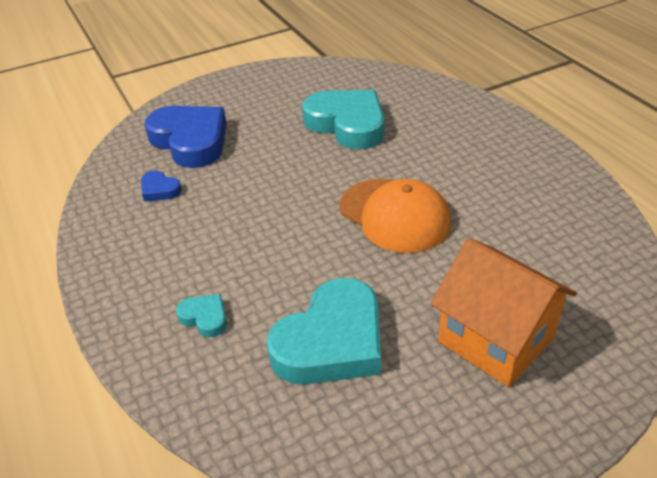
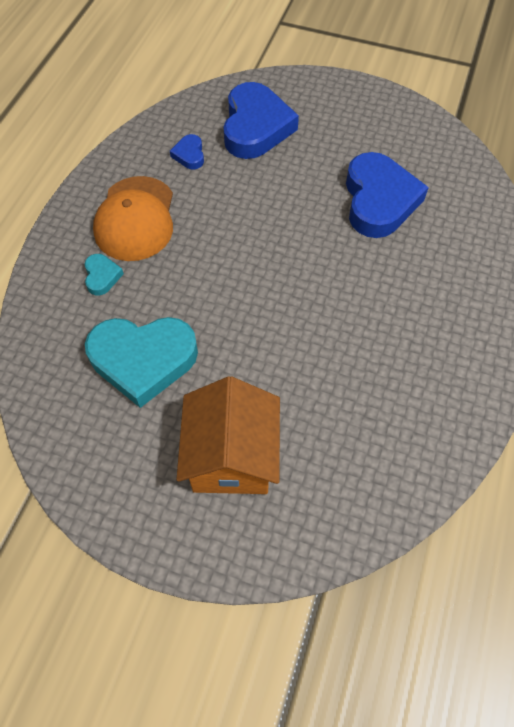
camera: 45 degrees right, 20 degrees up
(347, 124) = (379, 200): turquoise heart -> blue heart
(394, 215) = (301, 308): orange cap -> orange cap (135, 219)

